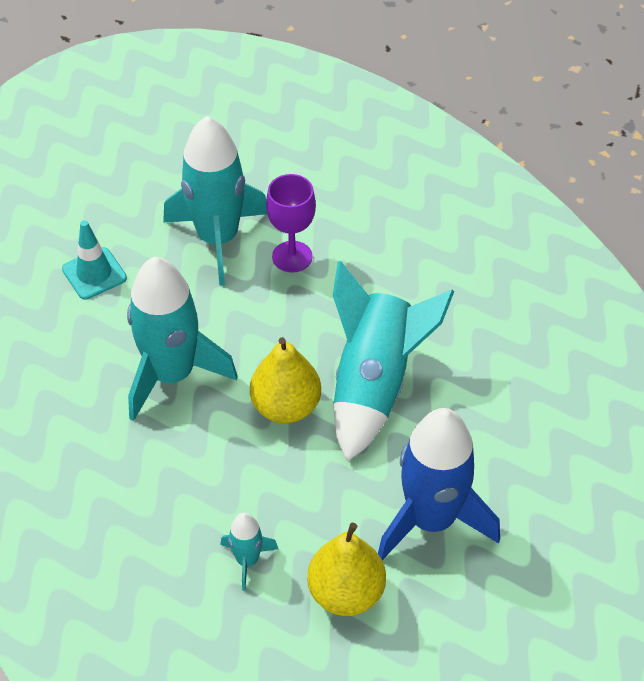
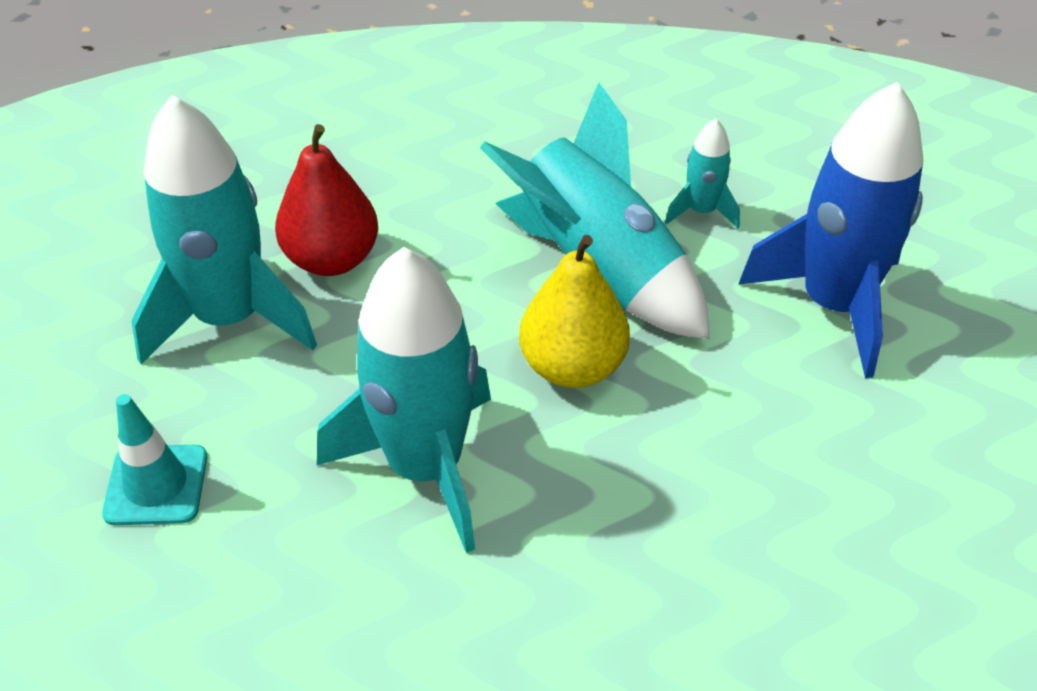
camera: 60 degrees left, 5 degrees down
(247, 560) = (802, 513): turquoise rocket -> turquoise rocket (701, 211)
(292, 257) = (332, 259): purple goblet -> red pear
(346, 593) = (904, 430): yellow pear -> none

